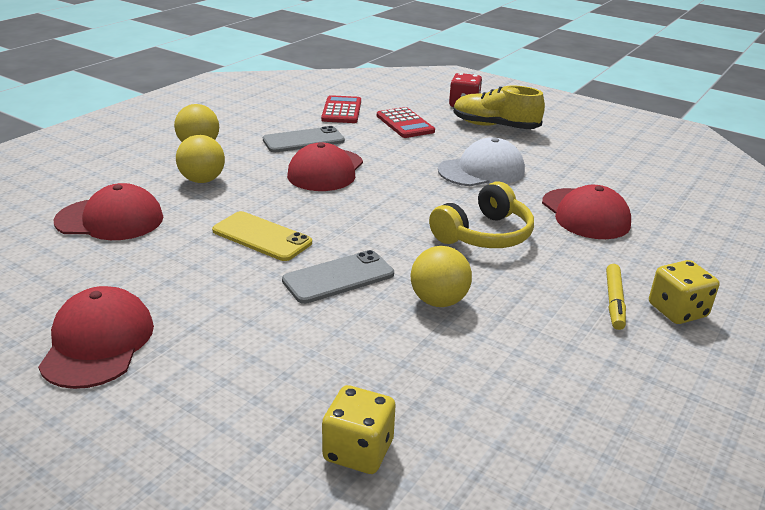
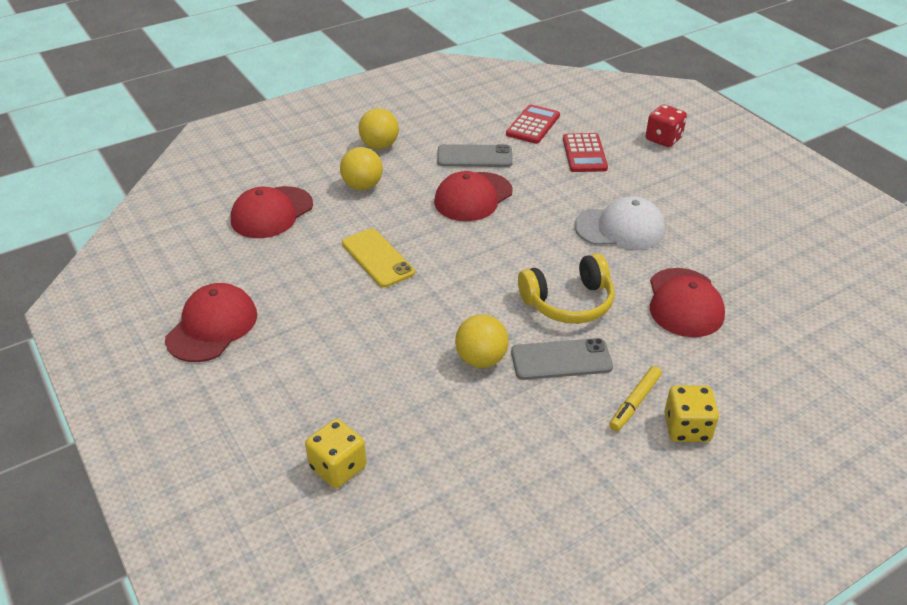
camera: 25 degrees right, 10 degrees up
(110, 219) = (271, 213): red cap -> red cap turned 105 degrees clockwise
(338, 277) = (414, 314): grey phone -> grey phone (561, 359)
(495, 126) = (675, 174): yellow shoe -> none

